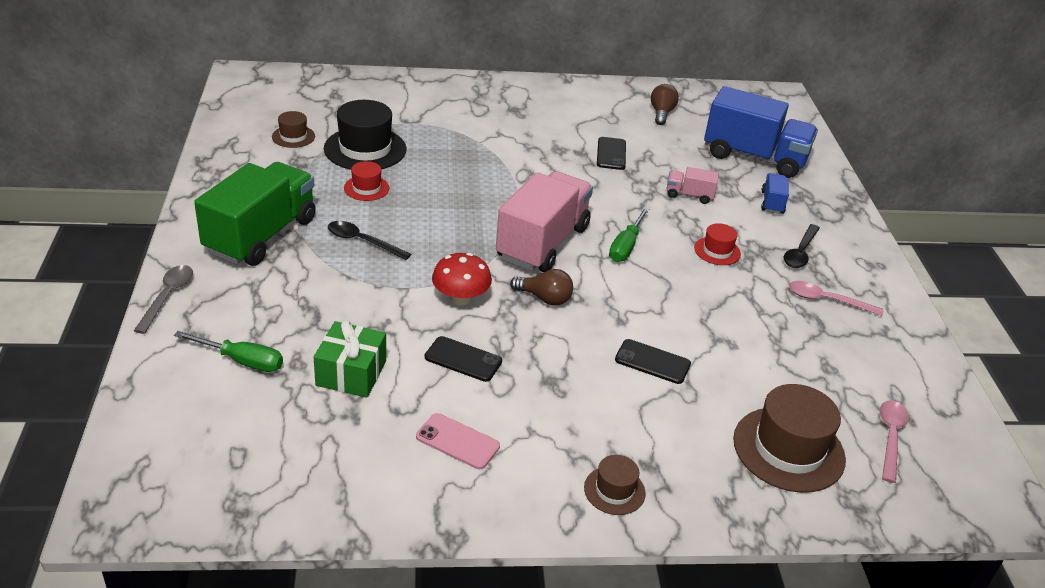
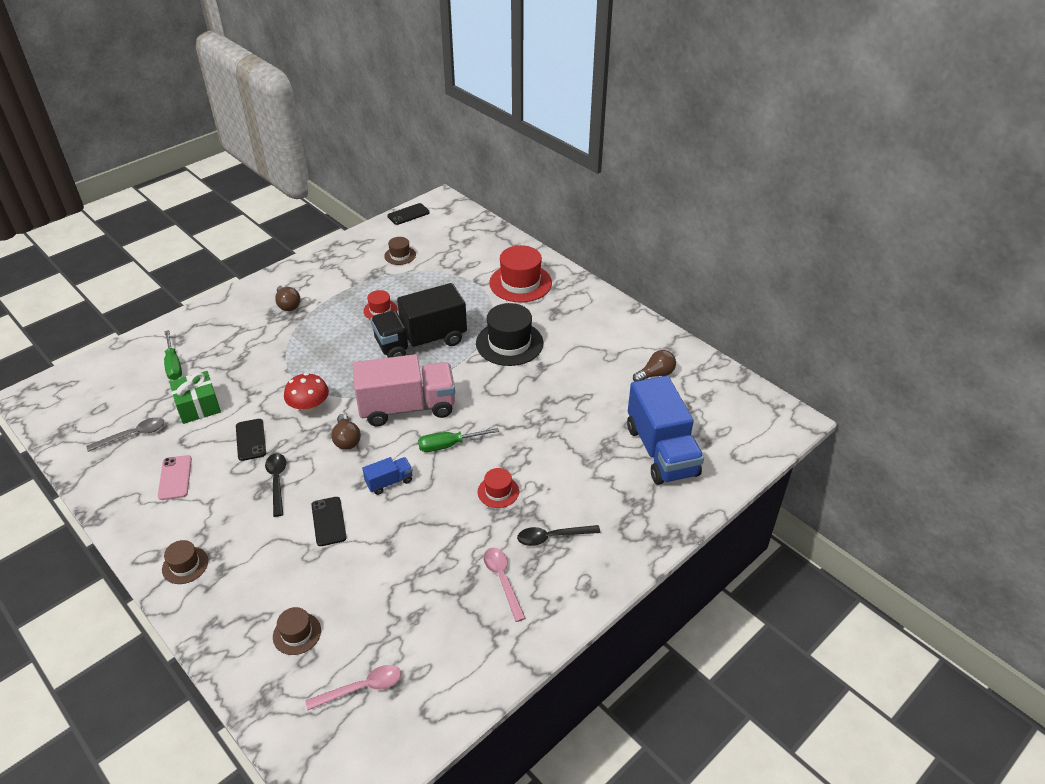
camera: 55 degrees right, 5 degrees up
(168, 296) = (202, 311): grey spoon -> grey spoon (133, 435)
(261, 236) = (288, 305): green truck -> brown light bulb
(362, 241) = (324, 340): black spoon -> black spoon (277, 481)
(365, 149) = (422, 285): black hat -> black hat (509, 343)
(447, 104) = (520, 283): none -> red hat
(454, 191) = (421, 342): none -> black truck
(611, 154) = (560, 380): black phone -> black phone (408, 214)
(689, 195) = (556, 443): pink truck -> none
(772, 203) = (605, 490): blue truck -> blue truck (389, 482)
(788, 449) = (297, 633): brown hat -> brown hat, size x0.52

